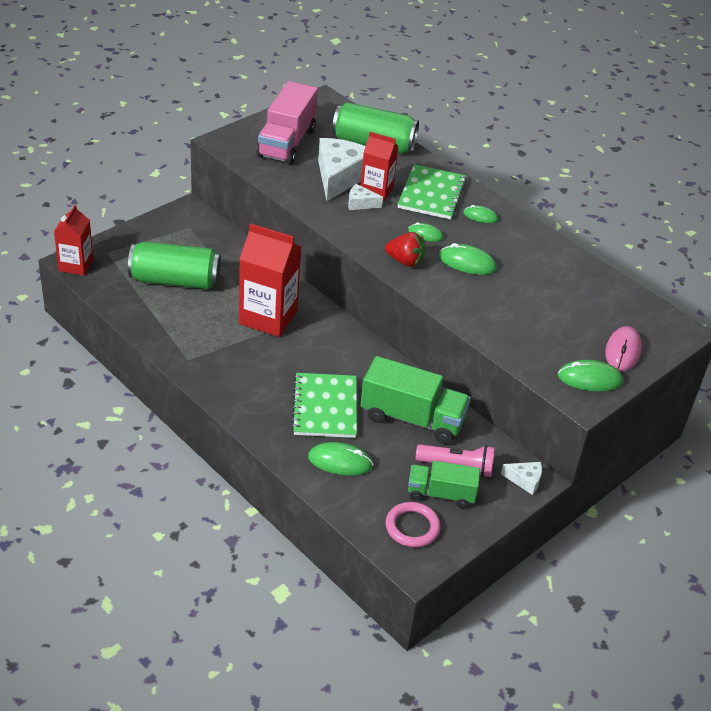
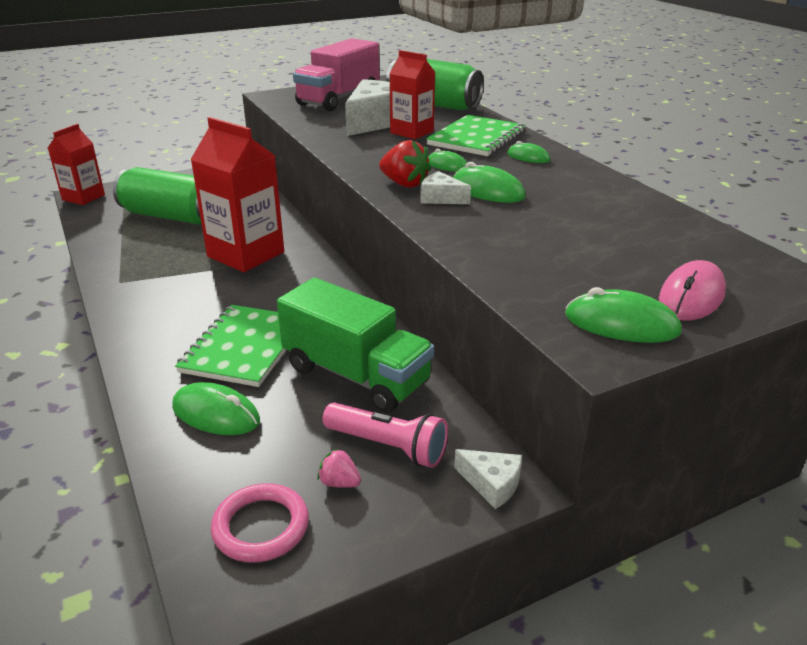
camera: 20 degrees right, 10 degrees down
(360, 203) = (385, 139): white cheese -> white cheese (441, 198)
(441, 494) = (339, 483): green truck -> pink strawberry

